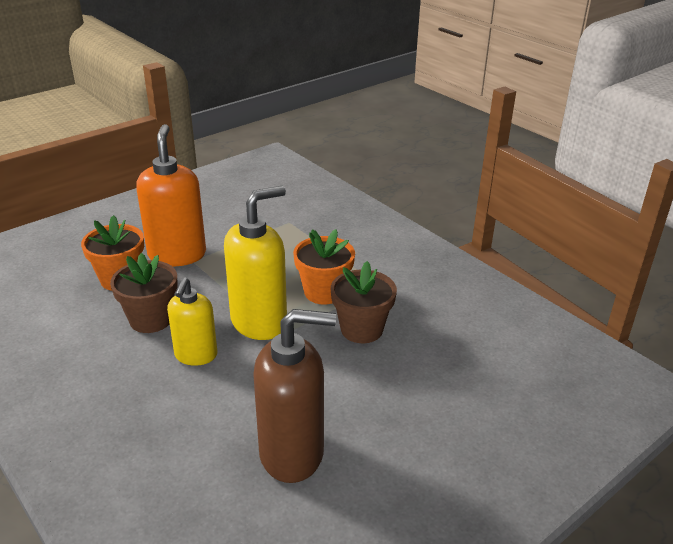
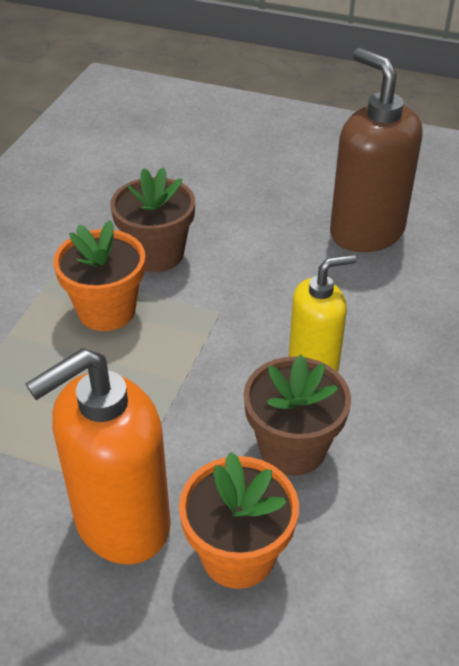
camera: 120 degrees left, 10 degrees up
(259, 322) = (210, 339): yellow soap dispenser -> none

